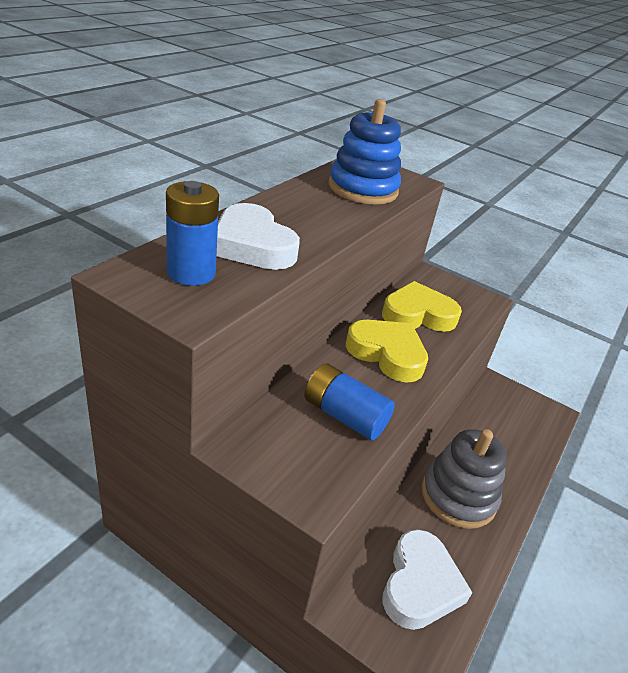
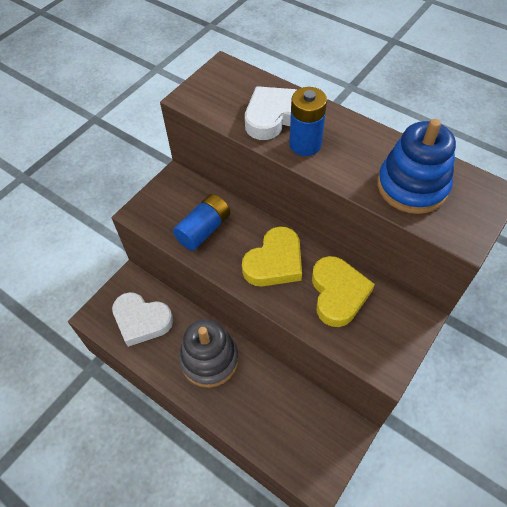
camera: 100 degrees right, 20 degrees up
(191, 273) = (231, 92): blue battery -> blue battery (305, 144)

